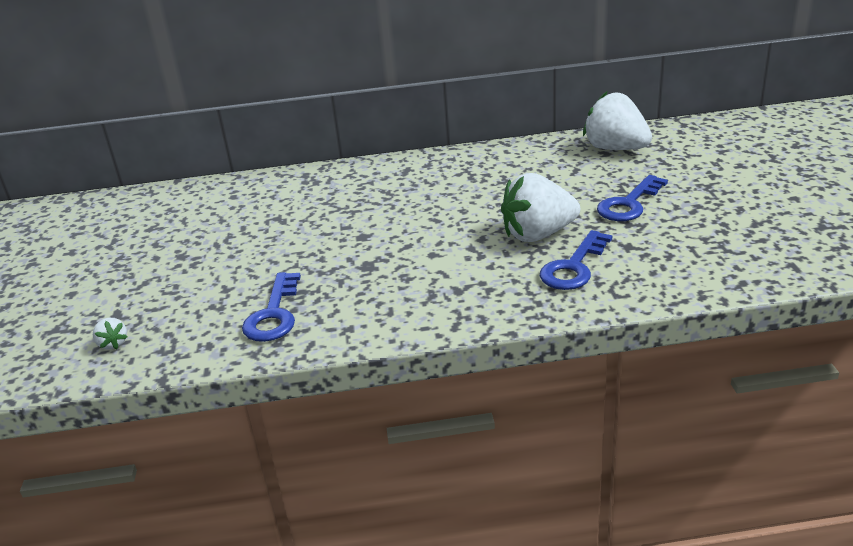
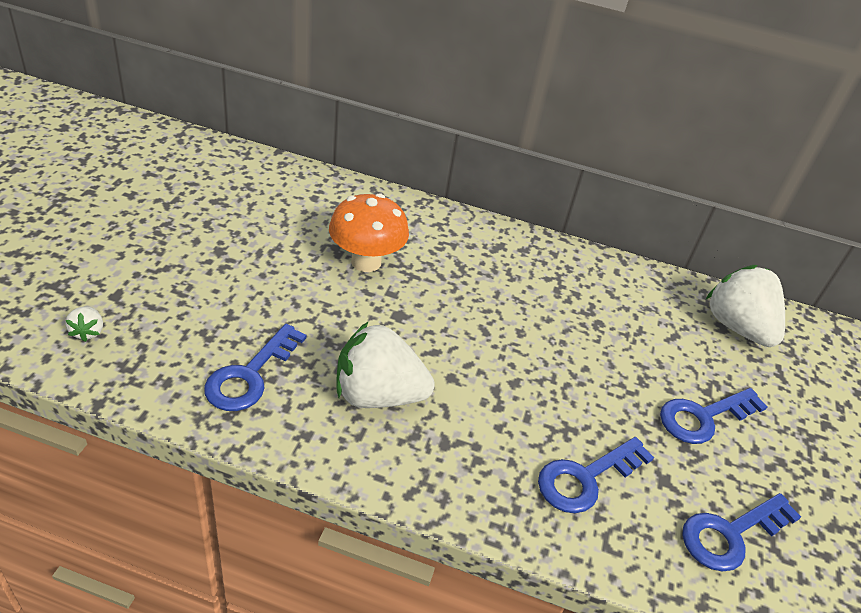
camera: 15 degrees right, 10 degrees up
(309, 217) = (366, 262): none -> orange mushroom
(538, 234) = (576, 409): white strawberry -> white strawberry (378, 395)
(693, 254) = (730, 534): none -> blue key

